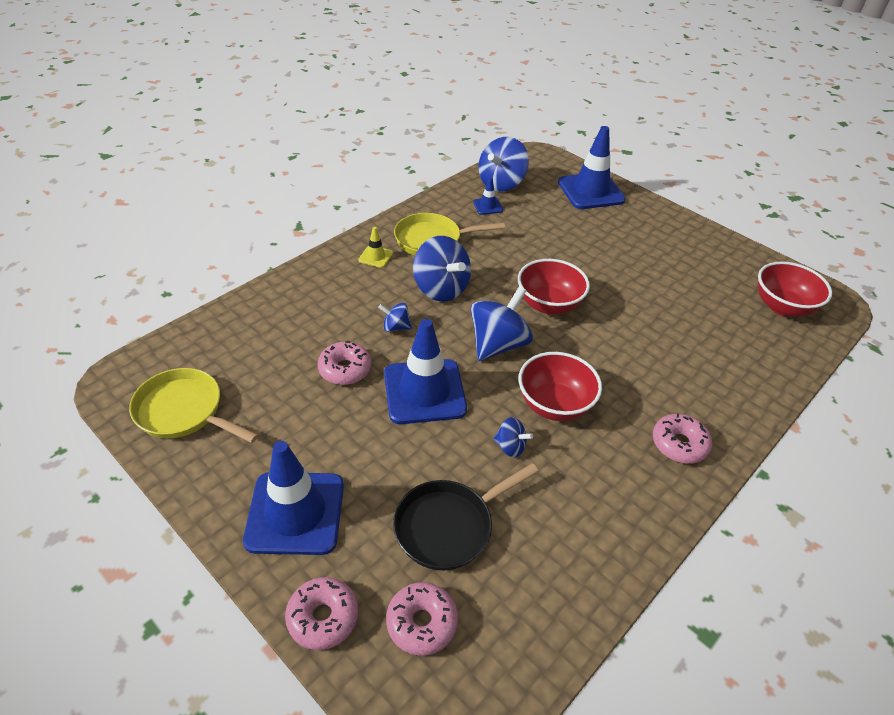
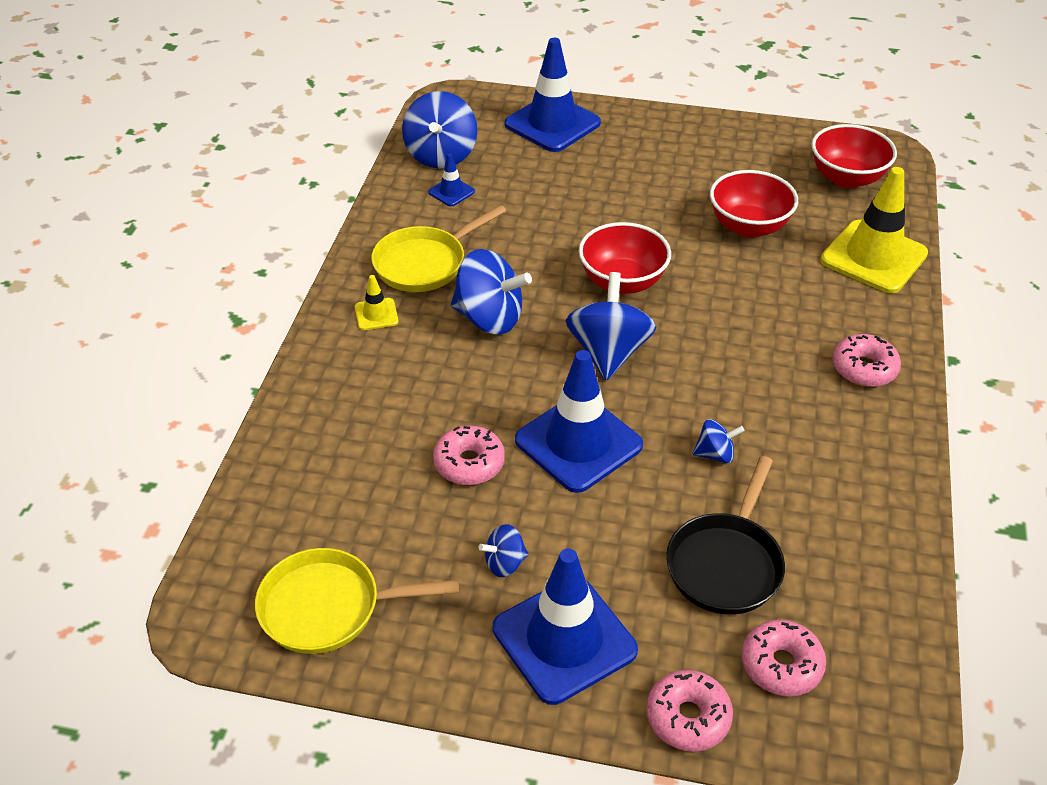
camera: 30 degrees left, 0 degrees up
(396, 327) = (480, 387): blue spinning top -> blue spinning top (505, 563)
(554, 405) = (720, 389): red bowl -> red bowl (748, 226)
(757, 369) = (873, 257): none -> yellow traffic cone

